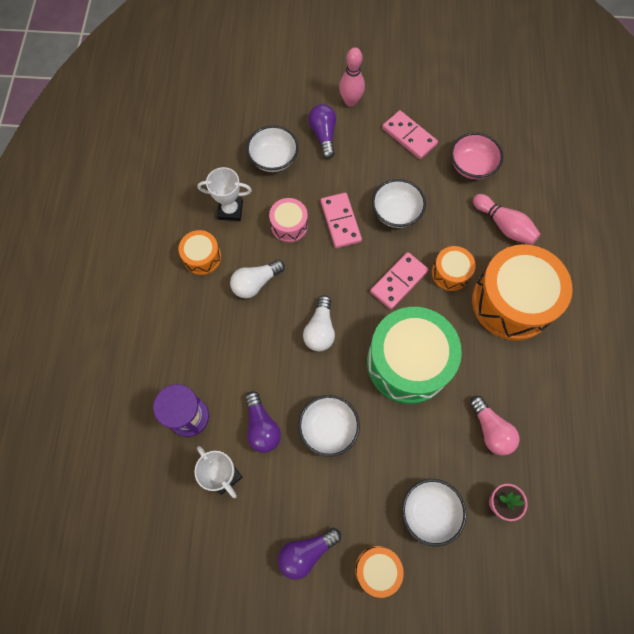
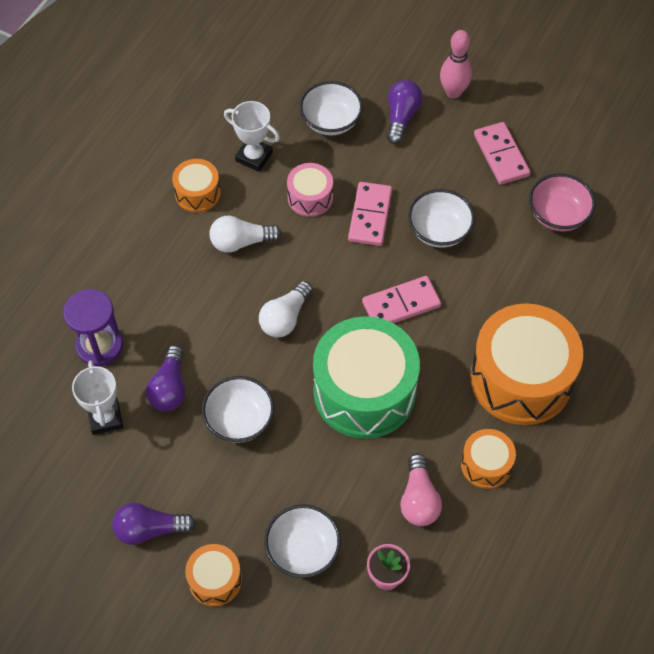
camera: 25 degrees right, 10 degrees down
(450, 273) = (466, 319): orange drum -> orange drum (486, 464)
(504, 225) = (559, 294): pink bowling pin -> none

